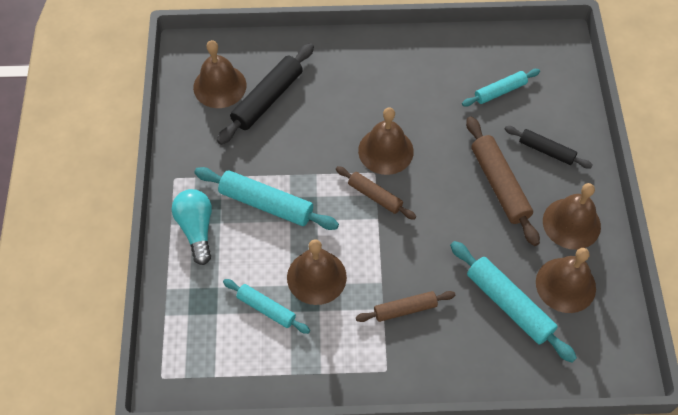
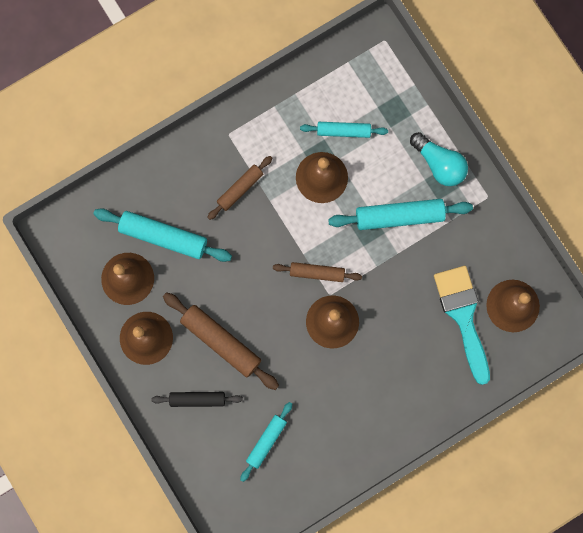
camera: 150 degrees right, 20 degrees up
(267, 99) = (463, 316): black rolling pin -> turquoise brush

